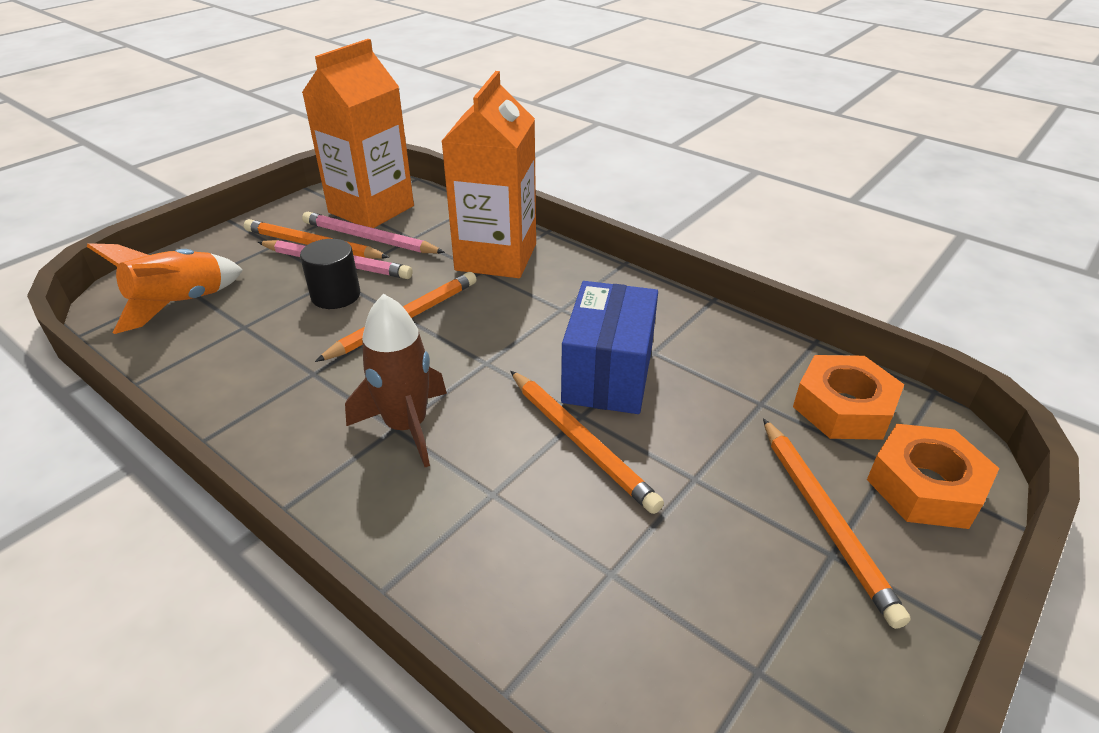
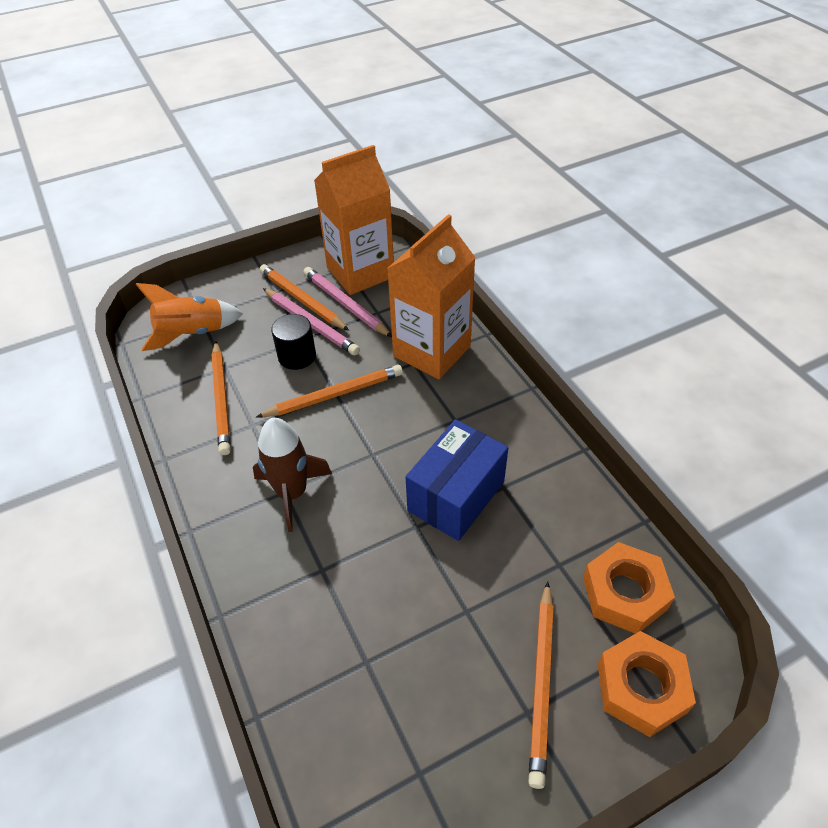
camera: 25 degrees right, 10 degrees up
(581, 442) = (403, 550): orange pencil -> orange pencil (221, 399)

